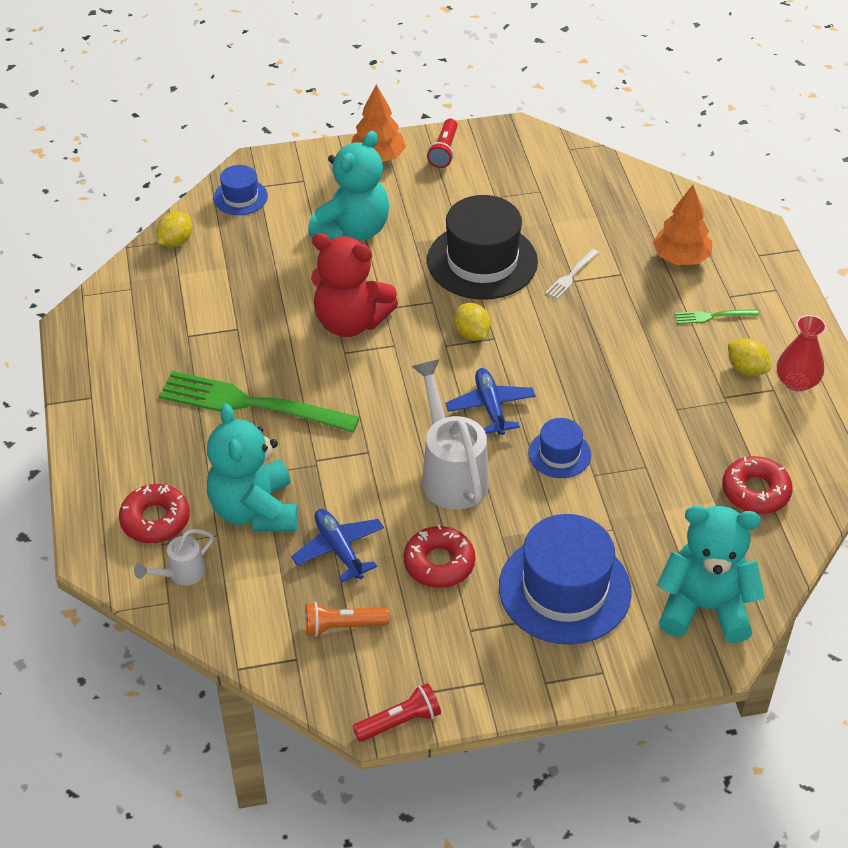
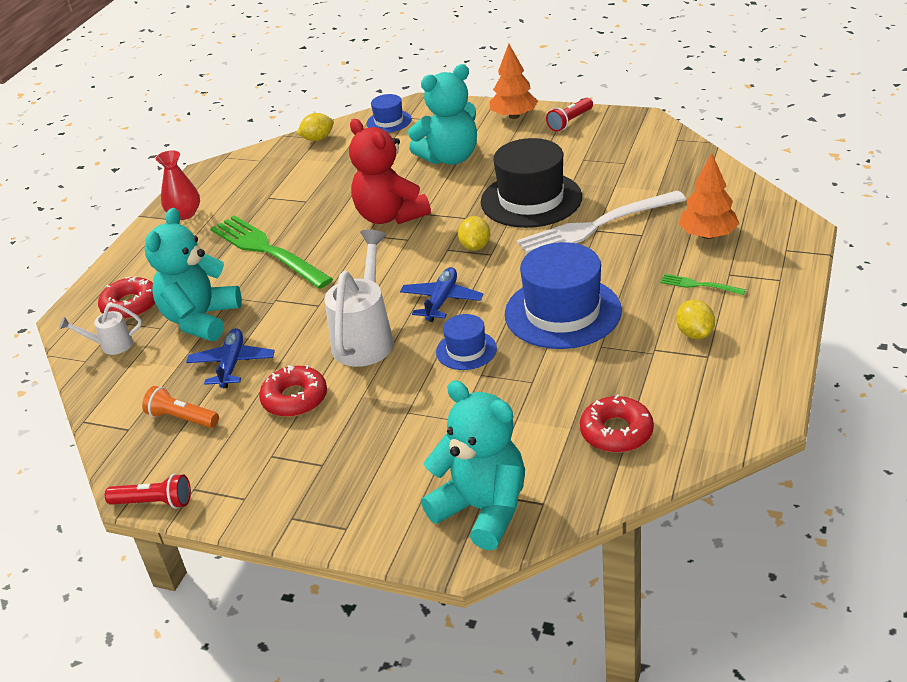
camera: 35 degrees right, 10 degrees down
(564, 589) = (375, 452): blue hat -> blue hat (562, 312)
(571, 276) = (596, 226): white fork -> white fork, size x2.33
(796, 382) = (736, 356): red vase -> red vase (184, 214)

